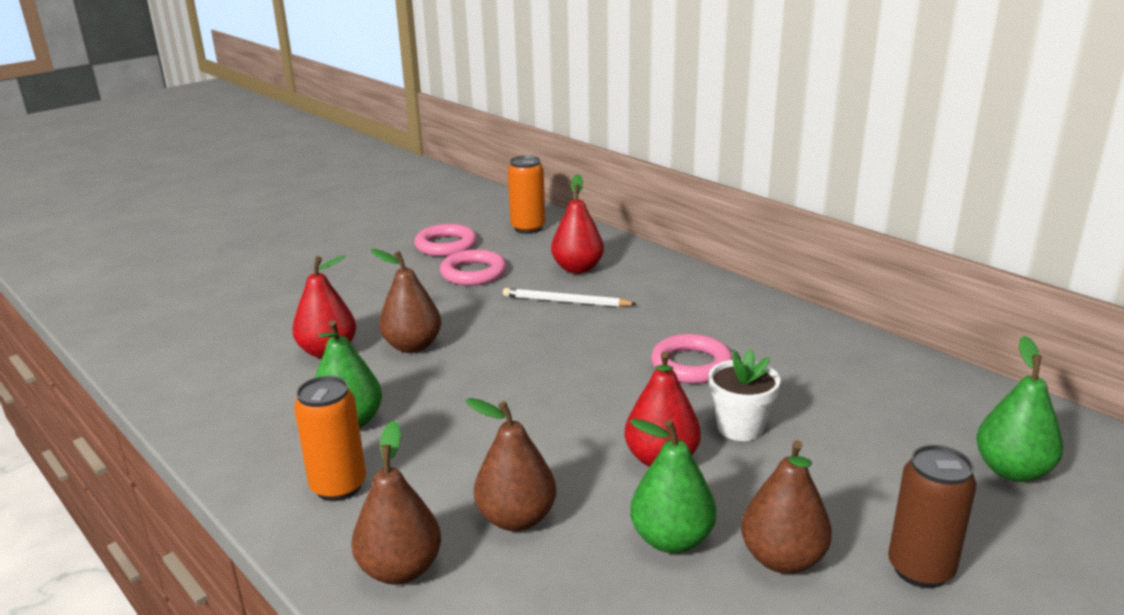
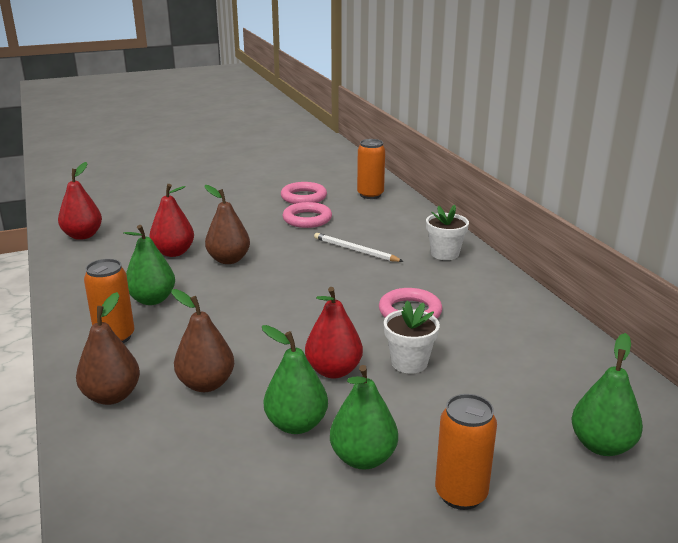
camera: 20 degrees right, 0 degrees up
(577, 269) = (382, 229): red pear -> red pear (83, 235)
(674, 285) = (444, 254): none -> white flower pot
(782, 559) = (363, 458): brown pear -> green pear
(920, 569) = (461, 494): brown can -> orange can

